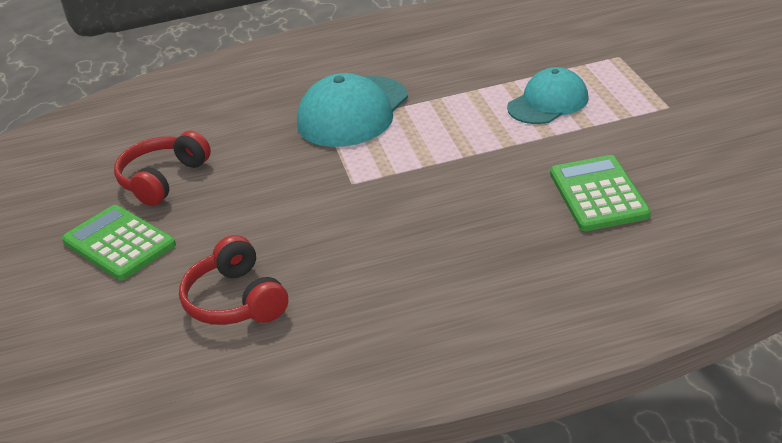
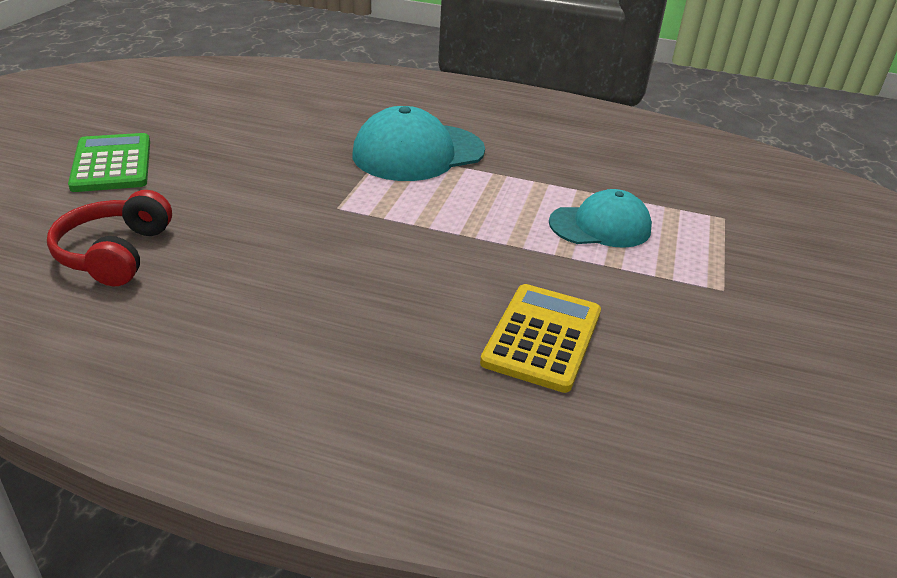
camera: 25 degrees right, 0 degrees up
(162, 179) = (210, 134): red headphones -> none
(598, 194) = (542, 337): green calculator -> yellow calculator

